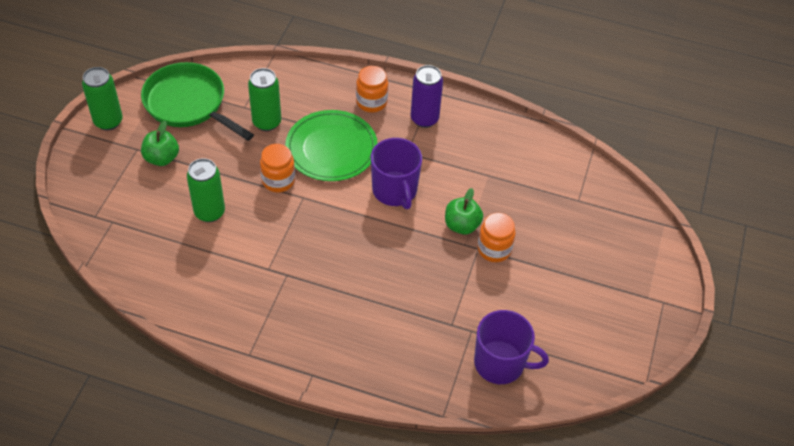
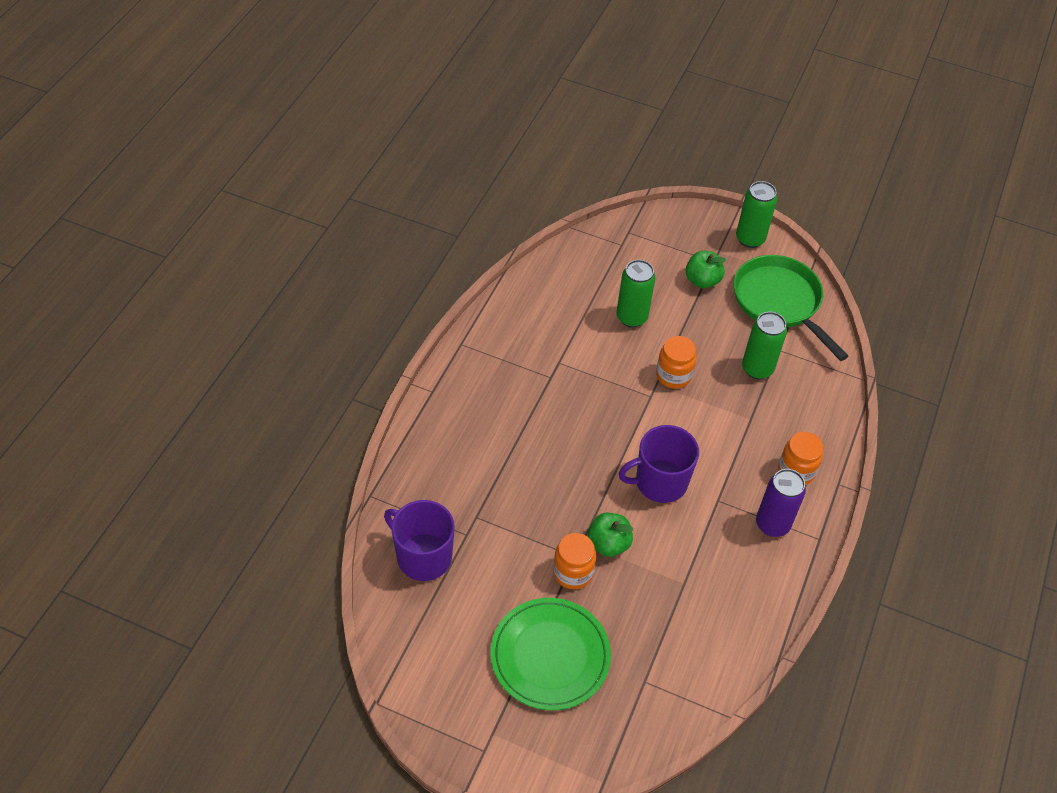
camera: 95 degrees right, 0 degrees up
(188, 104) = (779, 302): green pan -> green pan turned 75 degrees counterclockwise
(331, 148) = (721, 426): green plate -> green plate (550, 655)
(500, 363) = (423, 556): purple mug -> purple mug turned 105 degrees clockwise

